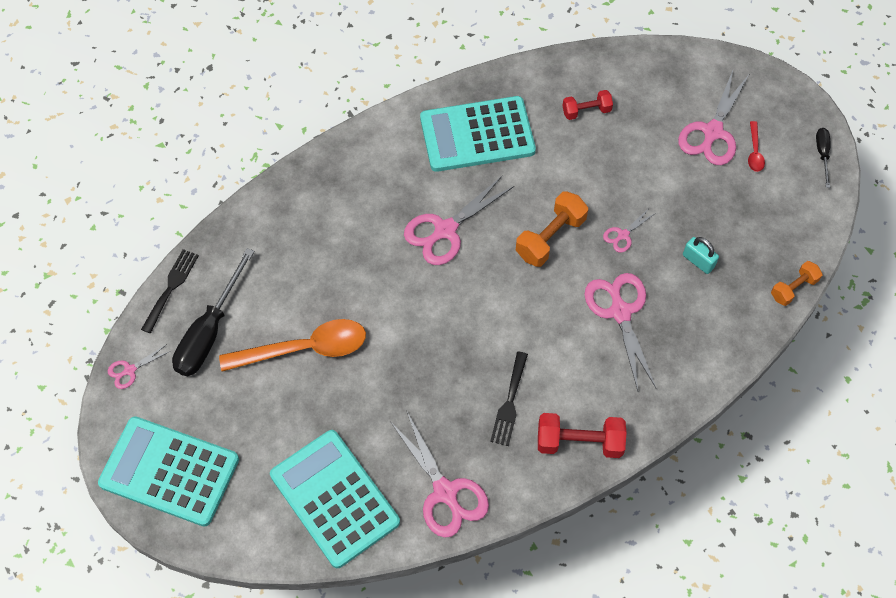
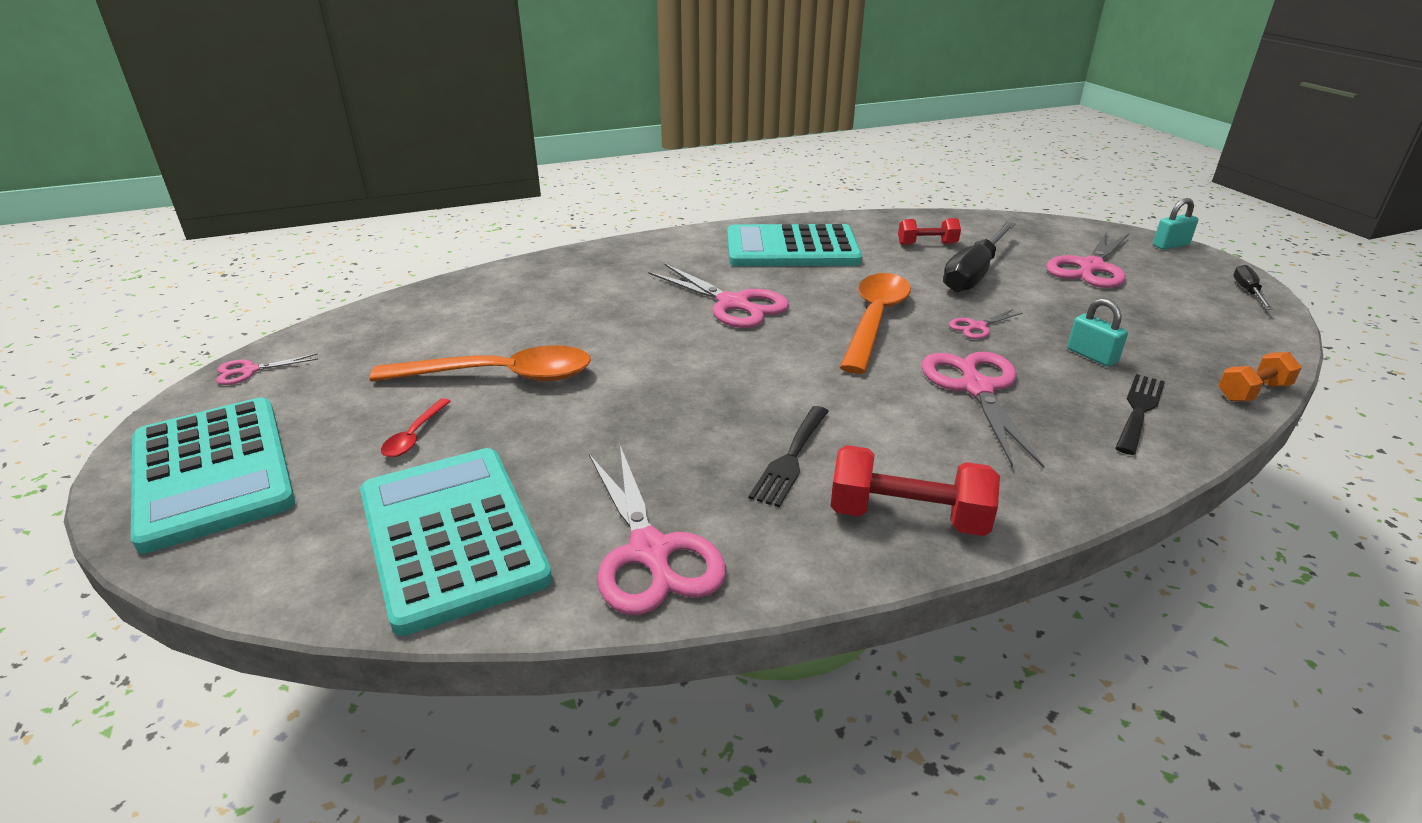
camera: 10 degrees right, 30 degrees down
(169, 471) = (212, 472): turquoise calculator -> turquoise calculator turned 150 degrees counterclockwise
(171, 287) = (362, 314): black fork -> black fork (1139, 410)
(209, 331) = (382, 350): black screwdriver -> black screwdriver (974, 273)
(445, 230) = (733, 304): pink scissors -> pink scissors turned 105 degrees counterclockwise
(550, 237) = (874, 320): orange dumbbell -> orange spoon
(754, 152) = (1151, 283): red spoon -> red spoon (414, 436)
(780, 84) = (1170, 245): none -> turquoise padlock

